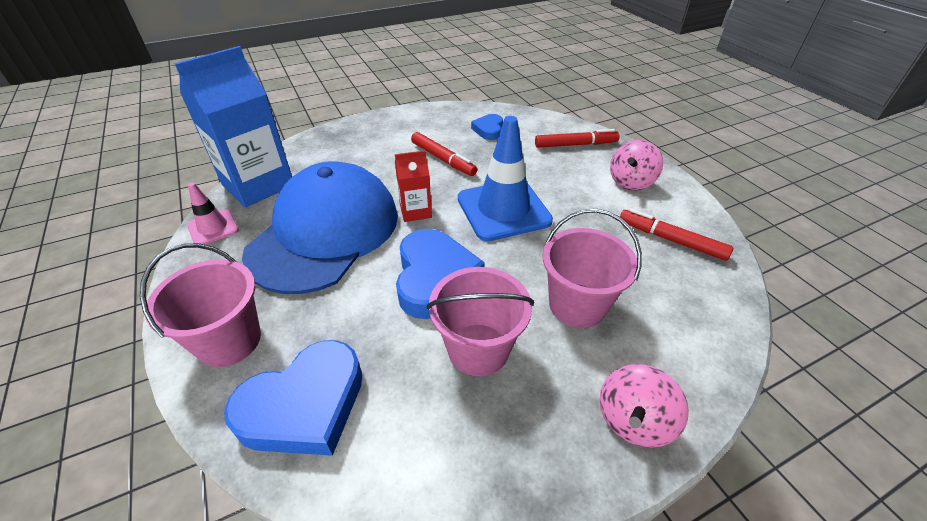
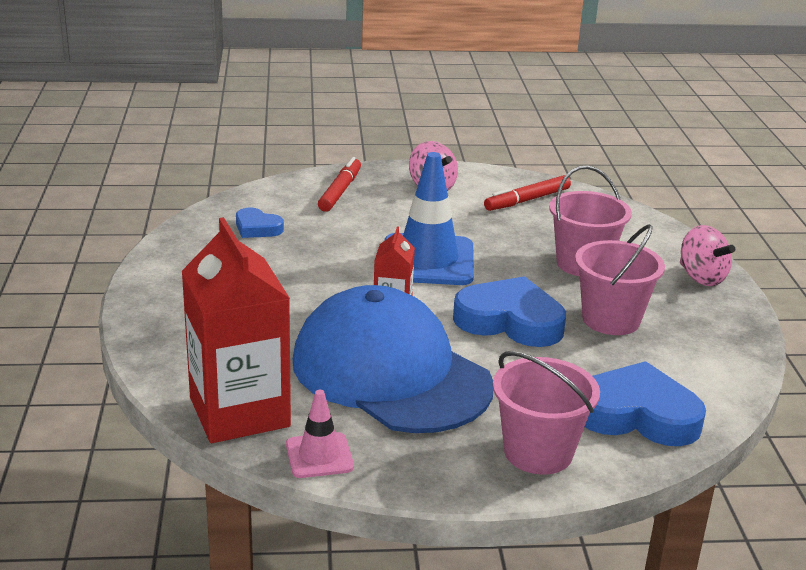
camera: 70 degrees left, 15 degrees down
(258, 185) = (239, 412): blue carton -> red carton
(304, 405) = (637, 414): blue heart -> blue heart turned 60 degrees counterclockwise
(443, 159) = (298, 271): red marker -> none

